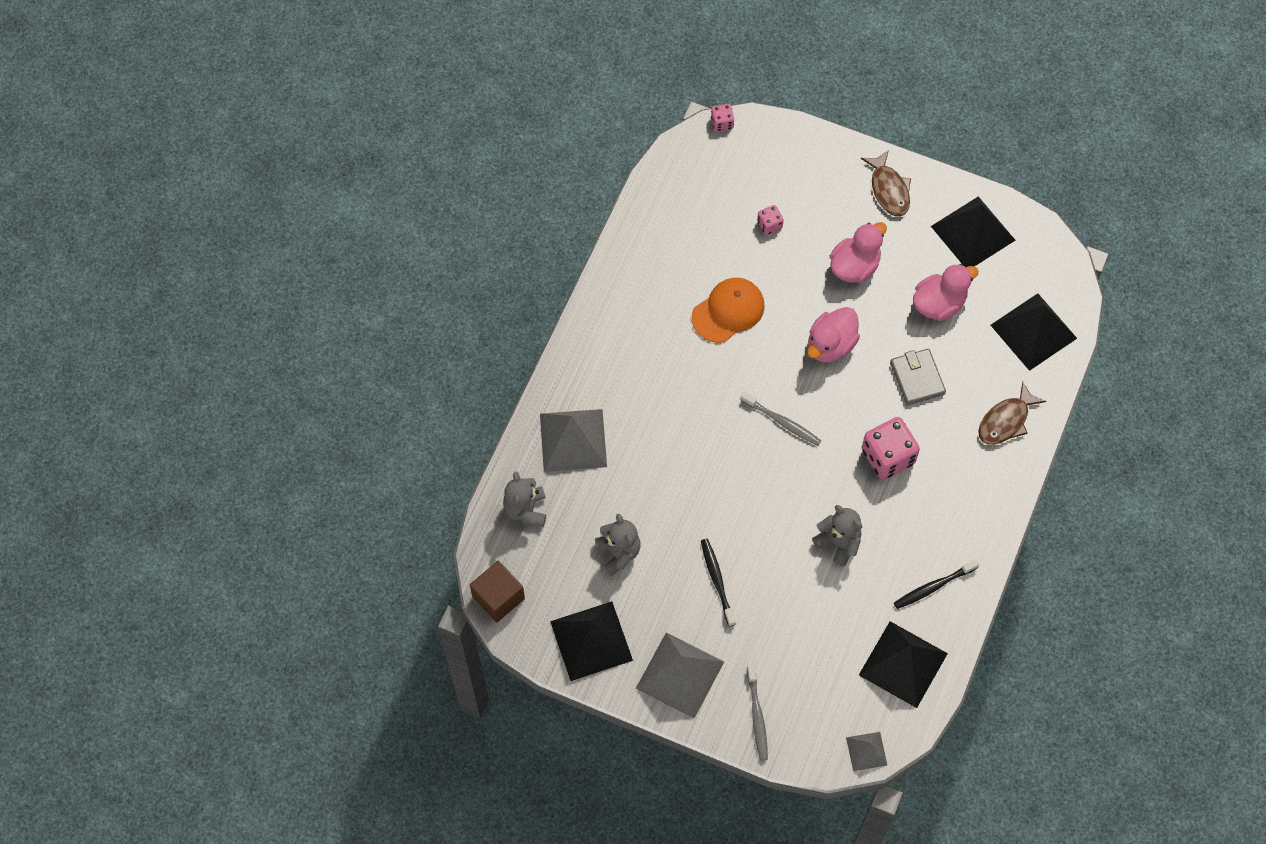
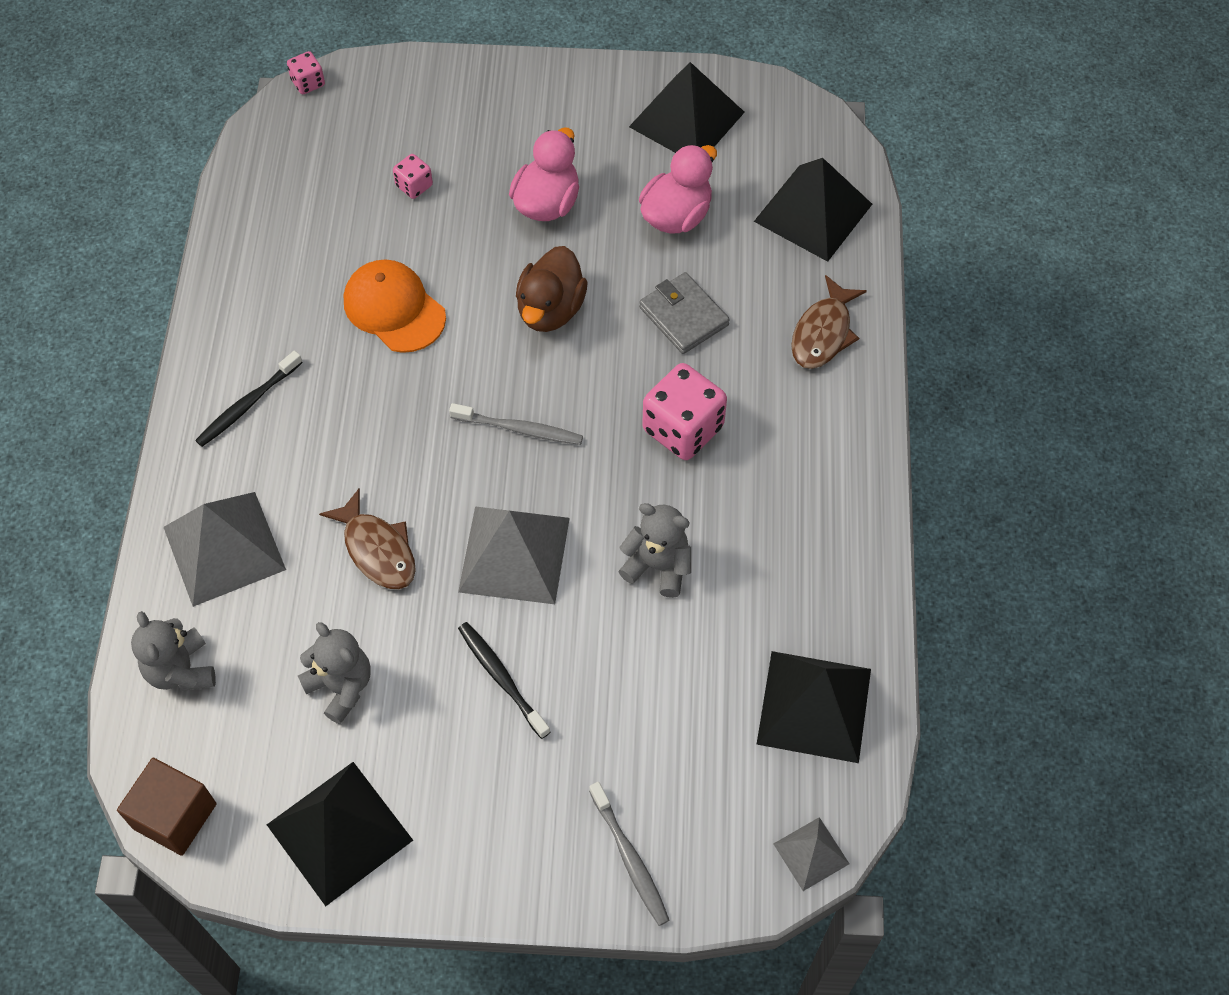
camera: 20 degrees left, 5 degrees down
(680, 674) = (492, 837): grey pyramid -> grey pyramid (514, 554)
(728, 311) = (394, 308): orange cap -> orange cap turned 75 degrees counterclockwise
(830, 345) = (550, 309): pink duck -> brown duck
(889, 190) = (558, 100): brown fish -> brown fish (377, 549)
(933, 587) = (814, 582): black toothbrush -> black toothbrush (247, 404)

